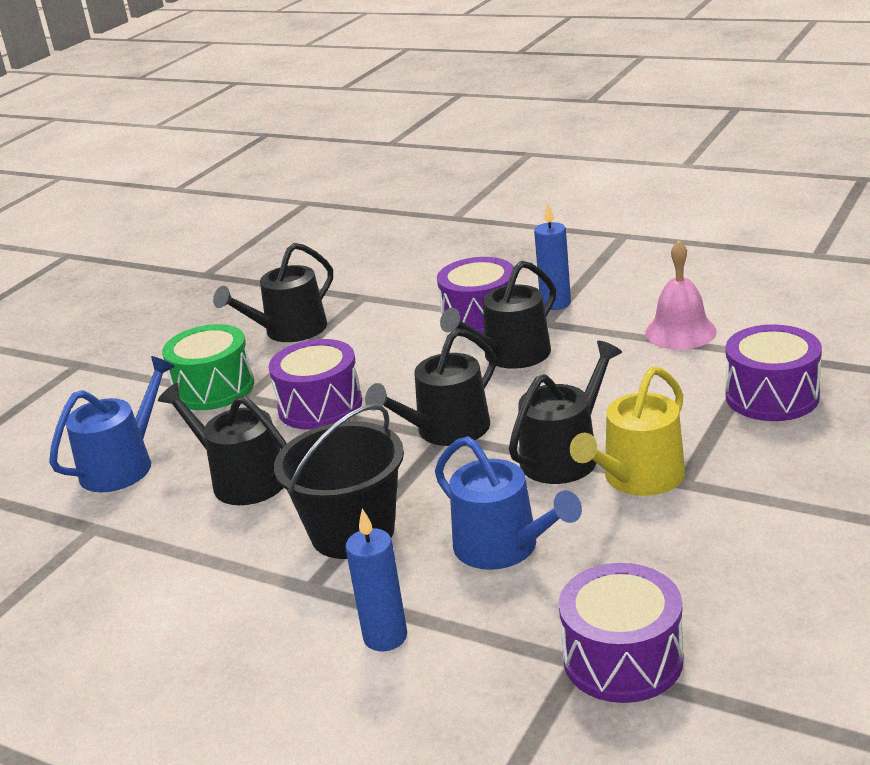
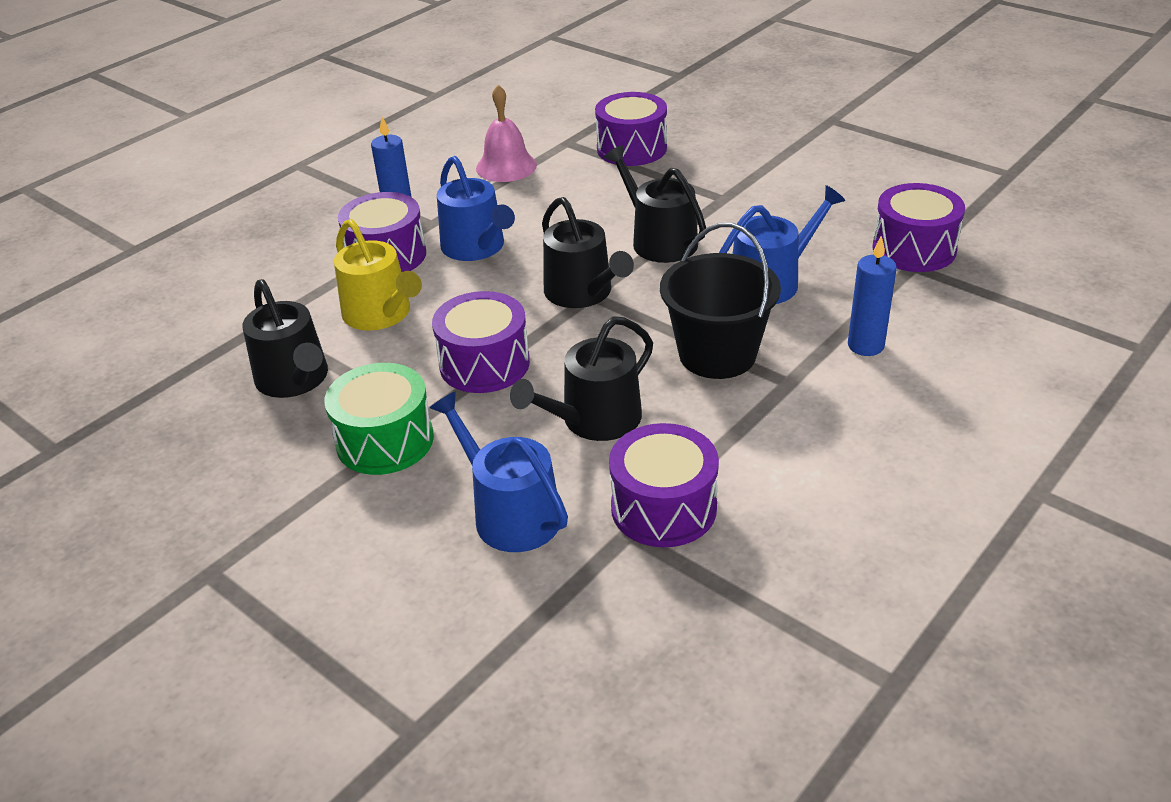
camera: 80 degrees left, 10 degrees up
(121, 540) = (663, 508): none -> purple drum
(510, 356) = (476, 247): black watering can -> blue watering can
(638, 478) = (708, 214): yellow watering can -> yellow watering can (381, 314)

